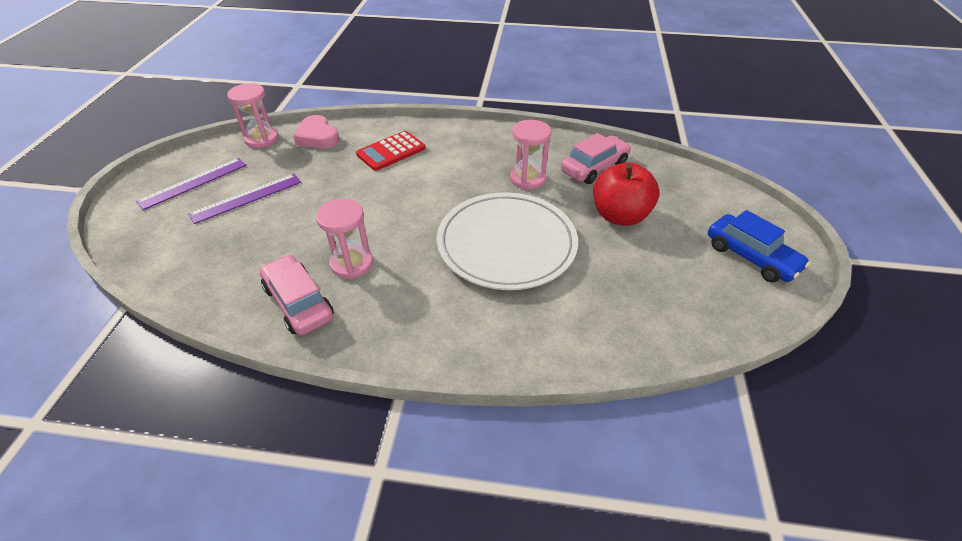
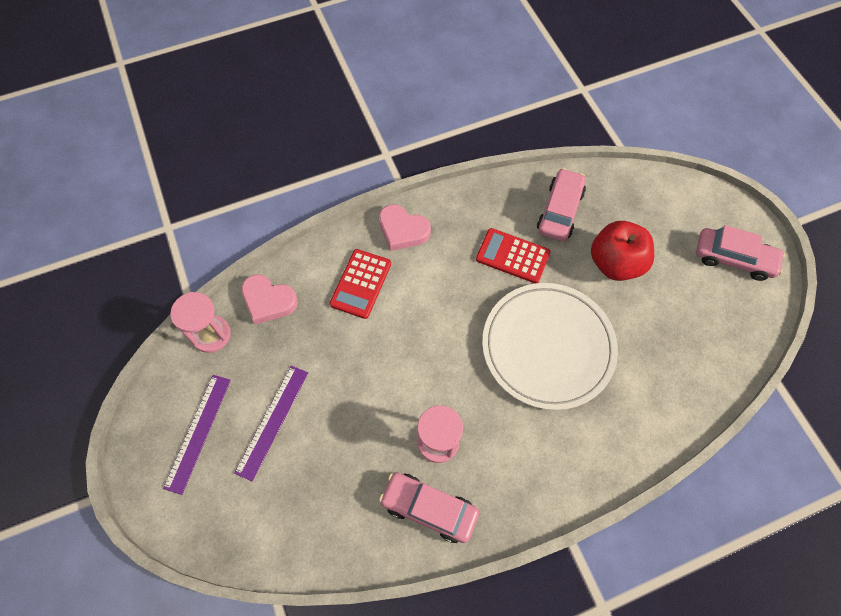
camera: 30 degrees left, 20 degrees up
(452, 135) = (402, 230): none -> pink heart
(527, 179) = (512, 256): pink hourglass -> red calculator
(750, 257) = (733, 259): blue car -> pink car

